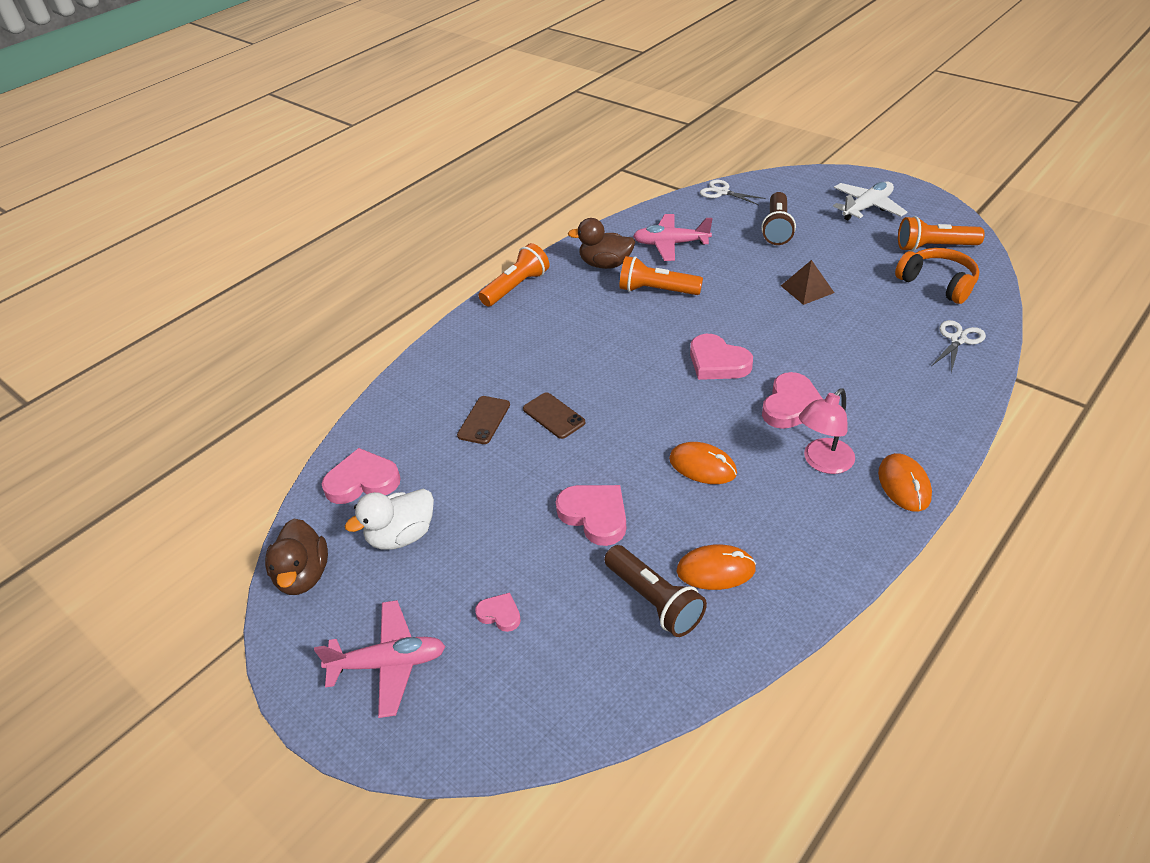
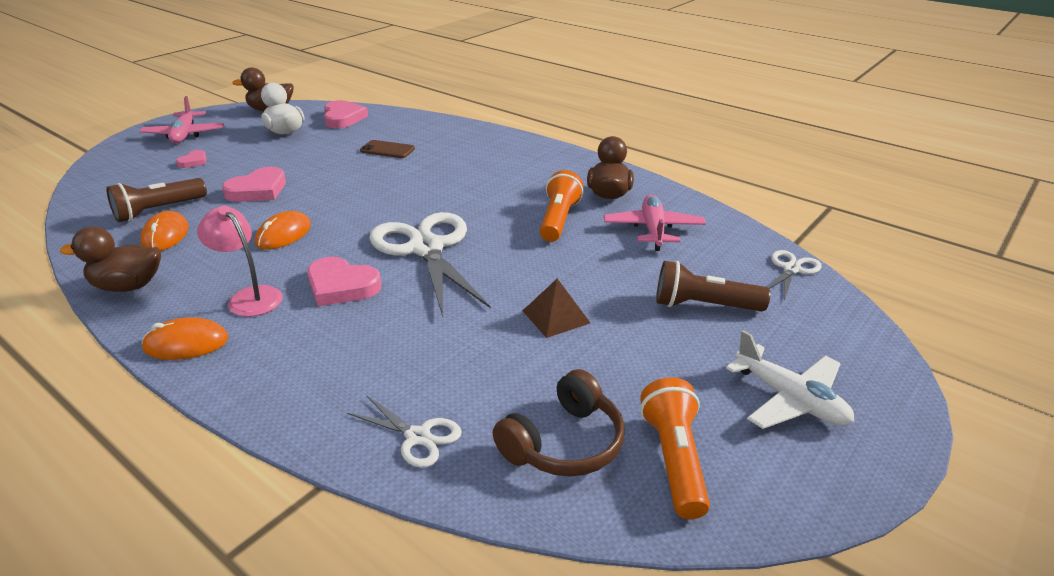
camera: 85 degrees right, 10 degrees down
(516, 287) = (568, 155): orange flashlight -> none
(553, 416) = (380, 174): brown phone -> none
(717, 362) = (426, 248): pink heart -> white scissors
(826, 564) = (128, 286): none -> brown duck
(938, 283) = (564, 443): orange headphones -> brown headphones

